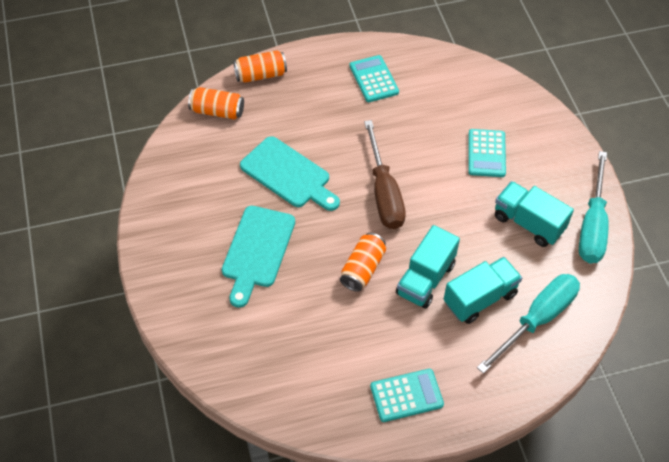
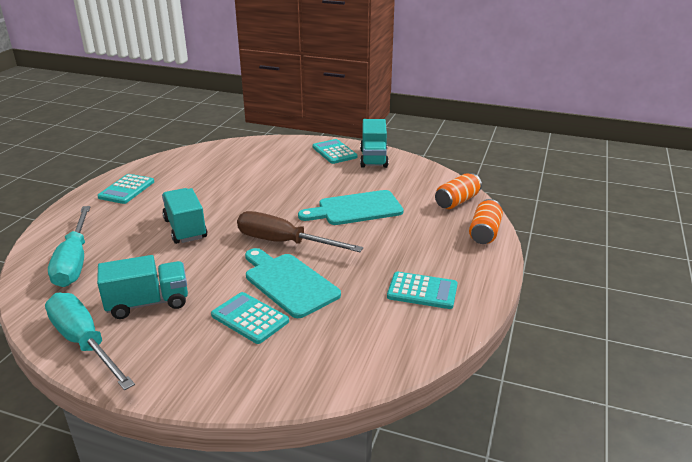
camera: 125 degrees right, 25 degrees down
(173, 261) = (334, 152): none -> turquoise calculator
(257, 250) = (304, 178): turquoise cutting board -> turquoise cutting board (289, 283)
(362, 268) = (233, 208): orange can -> none
(480, 298) = (133, 244): turquoise truck -> turquoise truck (373, 158)

